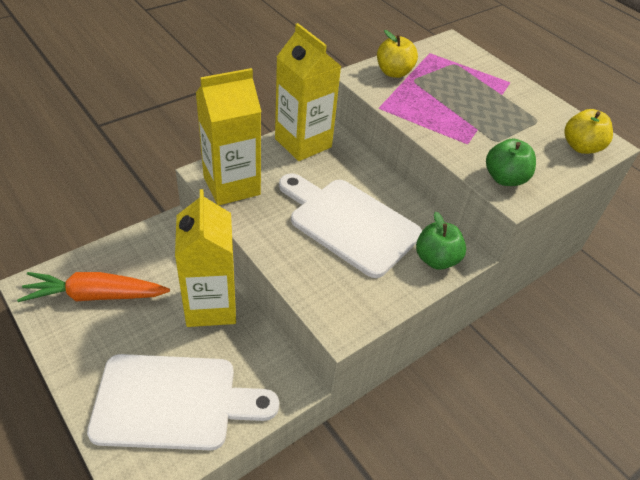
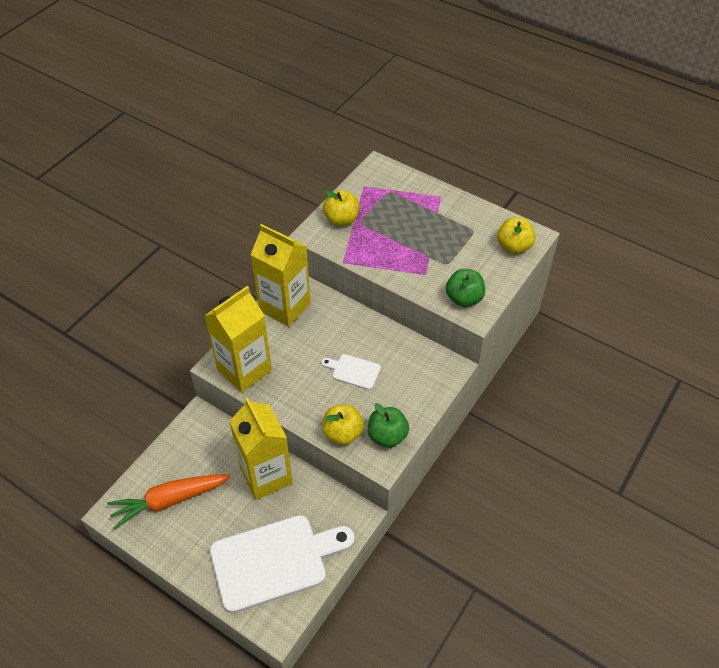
camera: 15 degrees left, 5 degrees up
(309, 281) = (343, 433): none -> yellow apple
(349, 223) = (353, 371): white cutting board -> white cutting board, size x0.45
(436, 259) = (431, 379): green apple -> green apple (387, 436)

